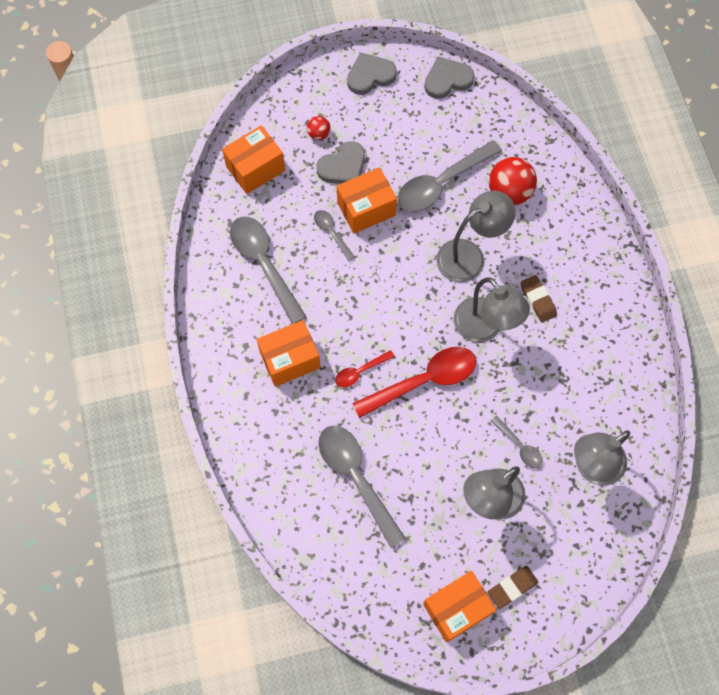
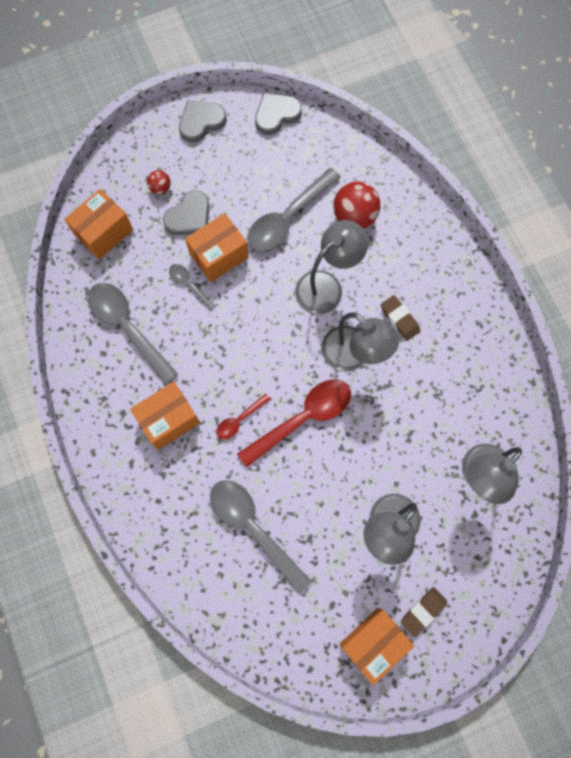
camera: 10 degrees left, 5 degrees up
(519, 446) = (406, 468): grey spoon -> none

